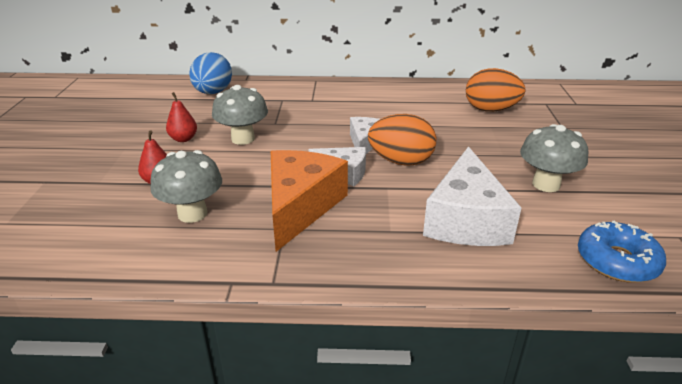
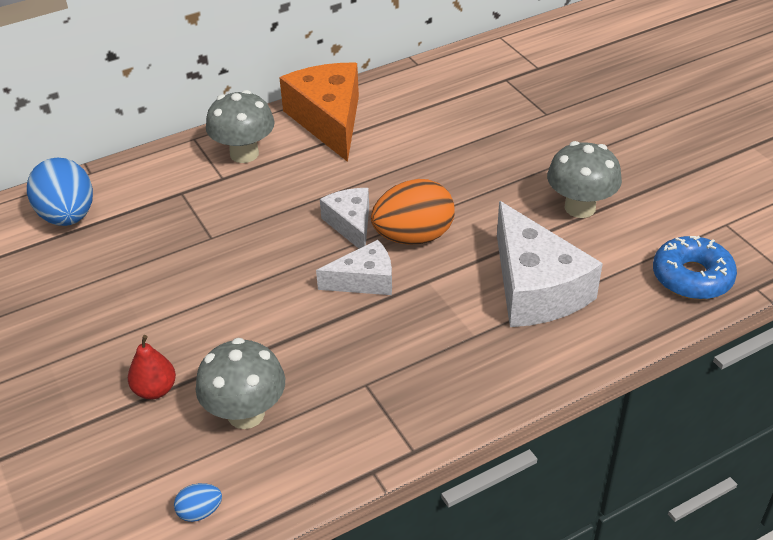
camera: 30 degrees left, 10 degrees up
(103, 255) = (200, 512): none -> blue egg
(183, 139) = (114, 313): red pear -> none
(243, 139) = (194, 280): grey mushroom -> grey mushroom (244, 154)
(300, 206) = (357, 348): orange cheese -> orange cheese (328, 120)
(490, 110) = (453, 114): orange egg -> none

